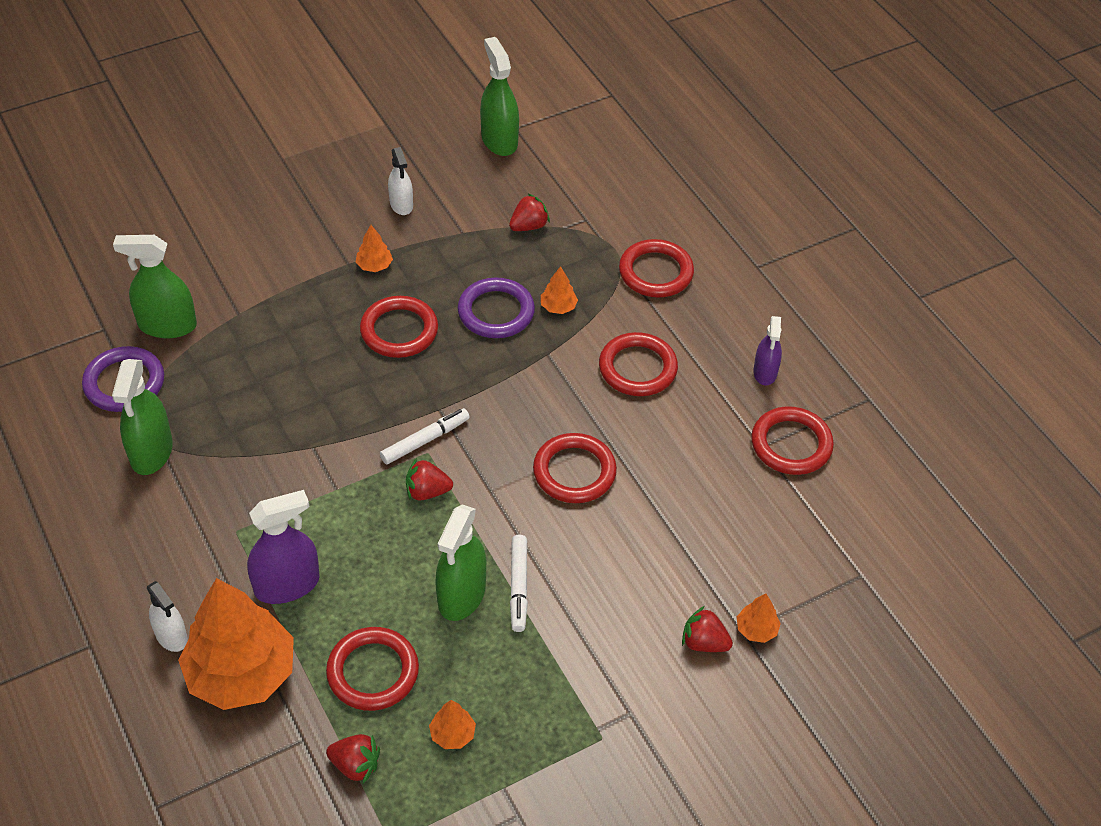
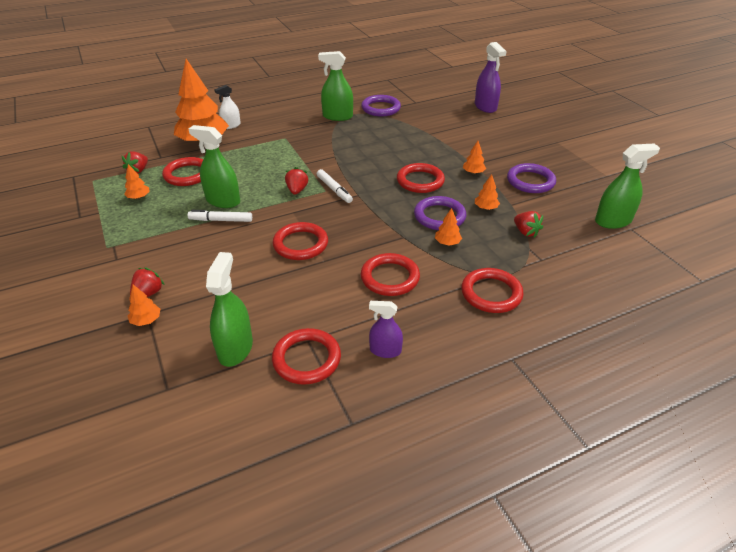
camera: 95 degrees right, 10 degrees down
(167, 325) = (419, 116): green spray bottle -> green spray bottle (235, 348)
(287, 585) = (248, 151): purple spray bottle -> purple spray bottle (485, 107)
(401, 204) = (530, 181): white spray bottle -> purple ring
(473, 260) = (486, 208): none -> orange tree

